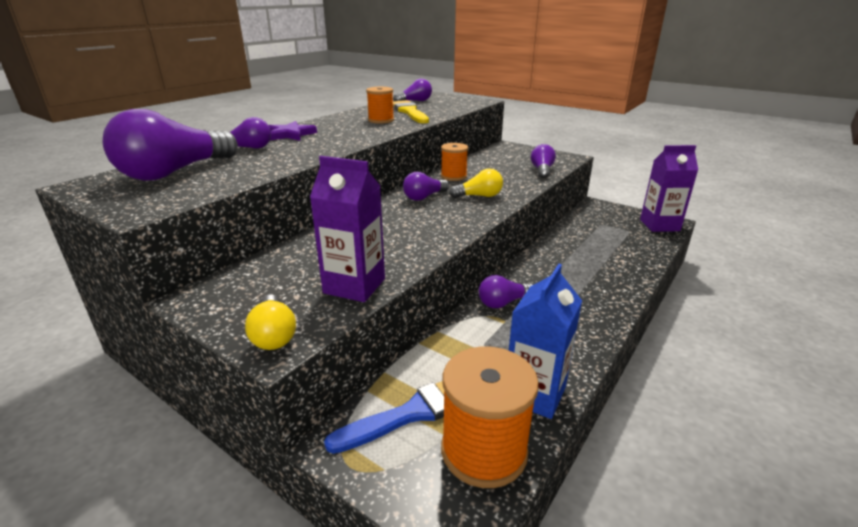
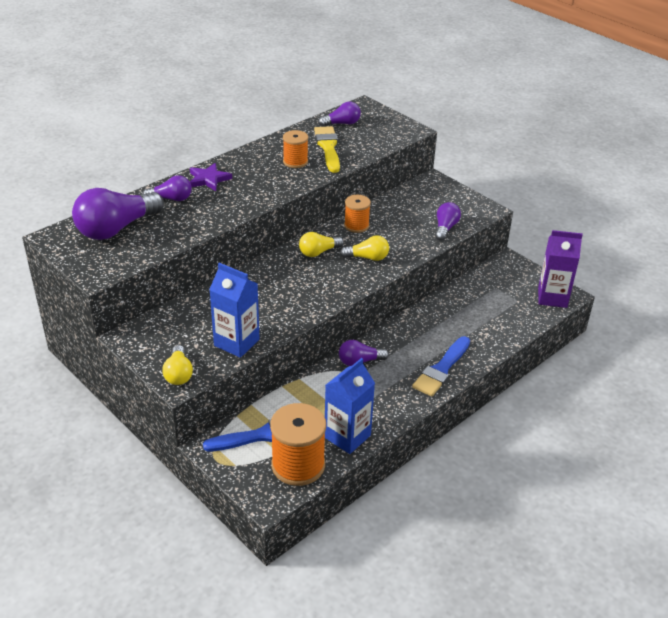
camera: 10 degrees right, 10 degrees up
(354, 286) = (236, 342): purple carton -> blue carton
(424, 197) = (318, 252): purple light bulb -> yellow light bulb
(601, 298) = (441, 369): none -> blue brush

